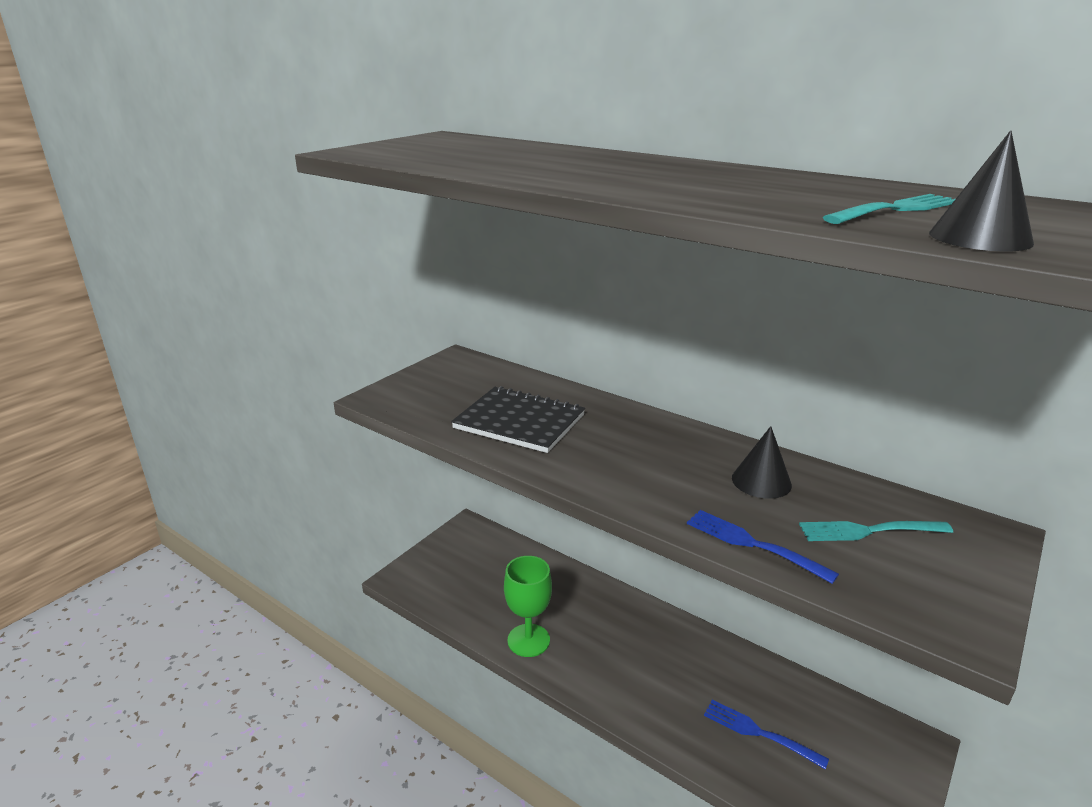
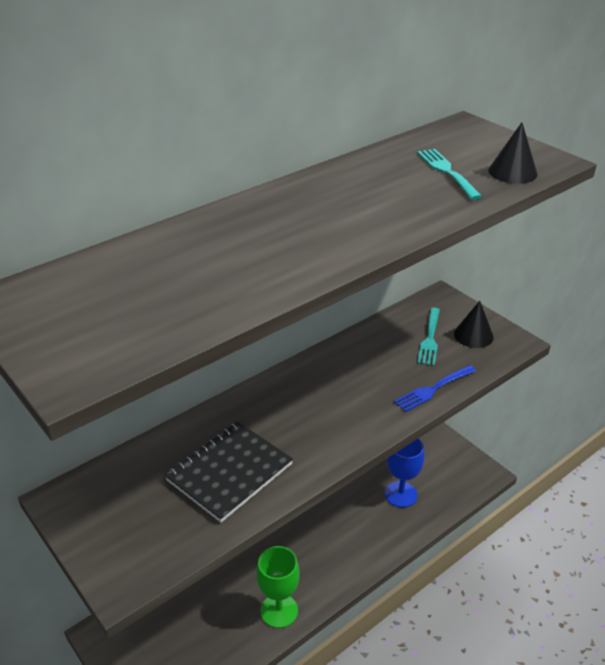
camera: 75 degrees left, 10 degrees up
(759, 732) = (401, 494): blue fork -> blue goblet
(761, 481) = (367, 362): black cone -> black cone (473, 335)

